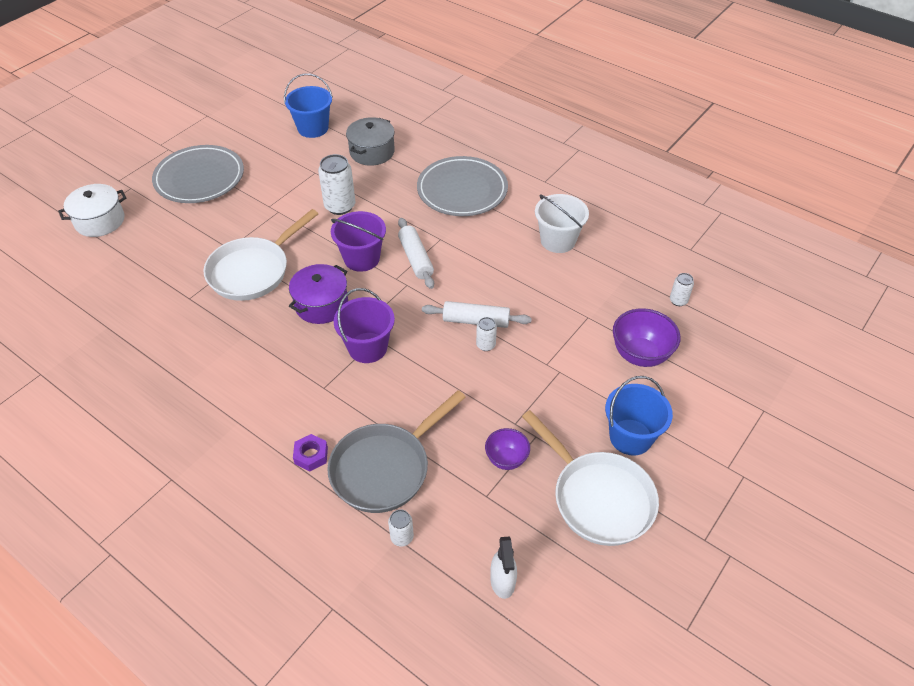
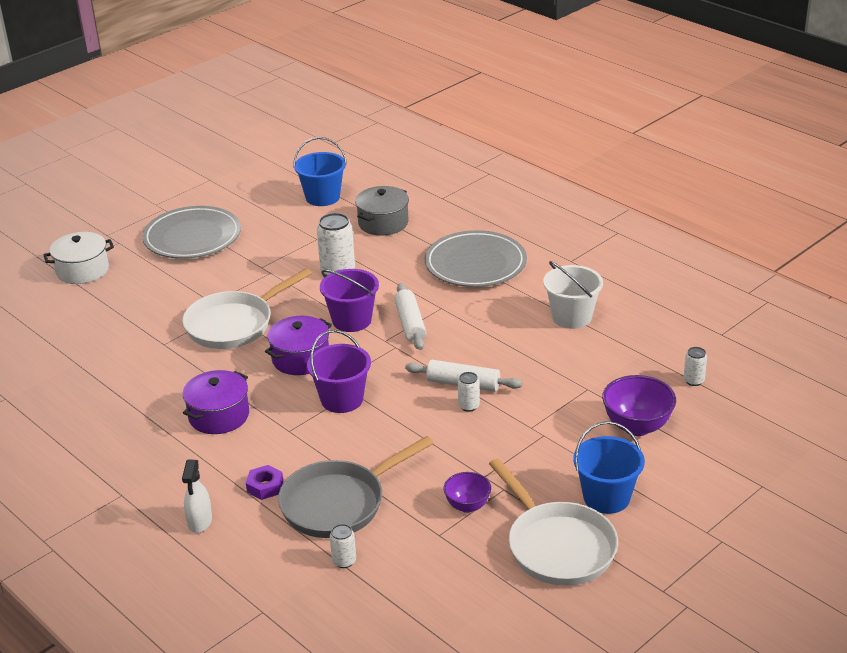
camera: 10 degrees right, 15 degrees down
(254, 376) = (219, 416): none -> purple pot
(502, 581) = (439, 606): white spray bottle -> white spray bottle (200, 522)

